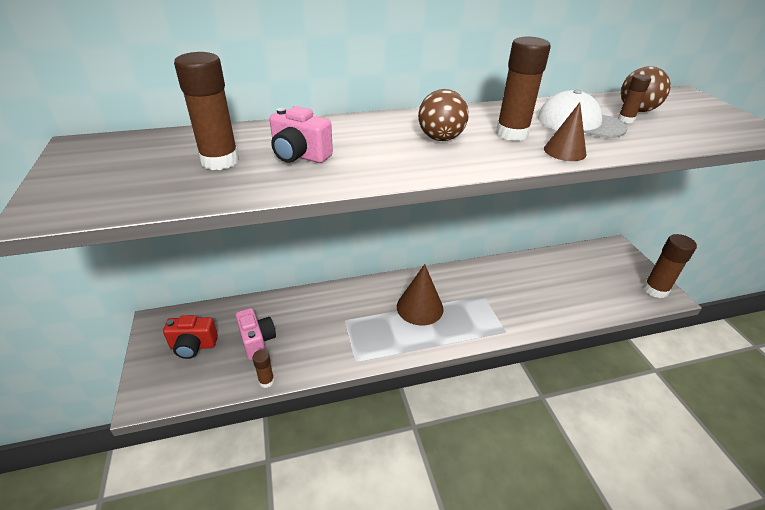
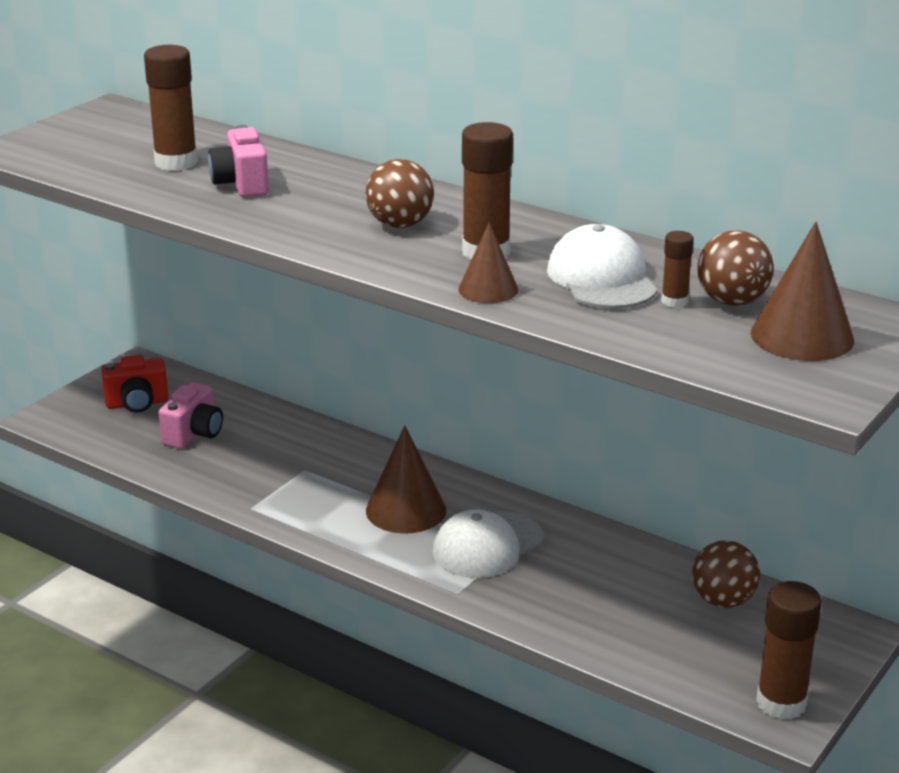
camera: 50 degrees right, 10 degrees down
(193, 346) = (137, 404): red camera -> red camera turned 60 degrees counterclockwise
(266, 381) = (150, 469): brown glue stick -> none
(475, 300) = (487, 545): none -> white cap
(573, 263) = (723, 601): none -> brown ball
(690, 113) = (802, 336): none -> brown cone

